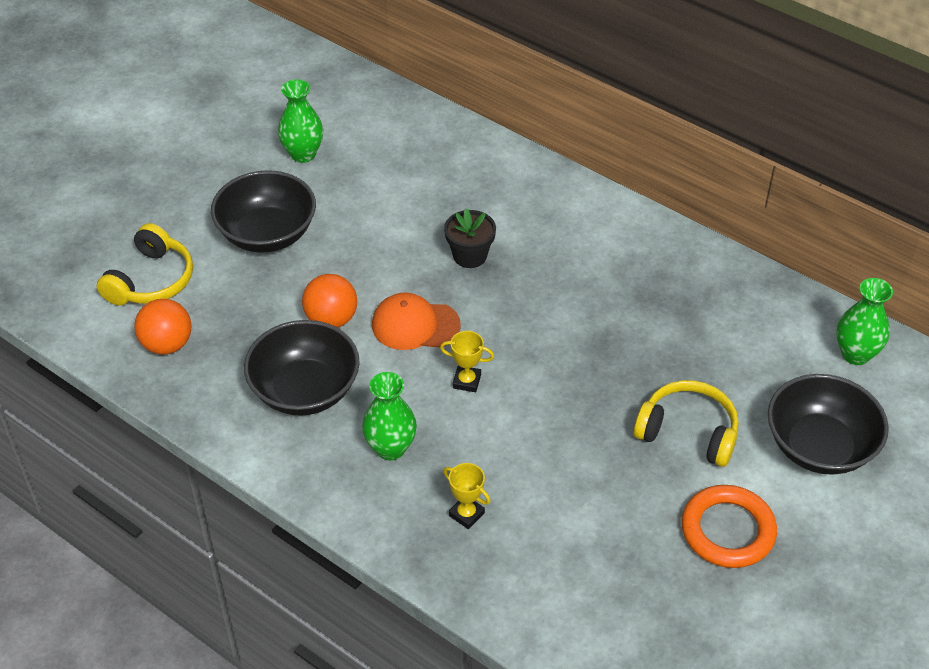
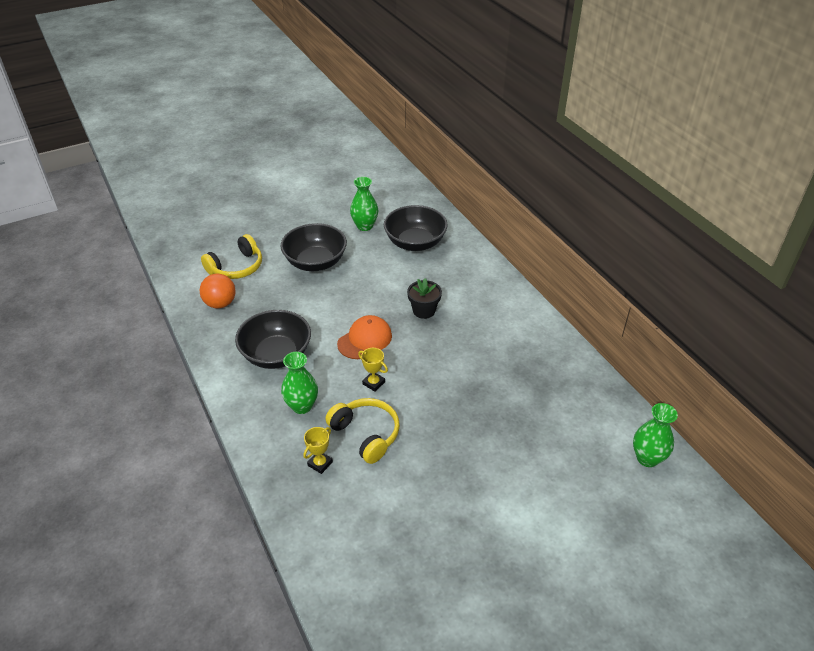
camera: 25 degrees right, 5 degrees down
(331, 319) = (318, 320): orange ball -> none
(415, 325) = (365, 339): orange cap -> orange cap turned 105 degrees clockwise
(466, 514) = (320, 463): yellow trophy -> yellow trophy turned 60 degrees clockwise
(688, 432) = (496, 467): yellow headphones -> yellow headphones (366, 434)
(727, 530) = (483, 543): orange ring -> none
(819, 446) = (584, 511): black bowl -> black bowl (415, 243)

